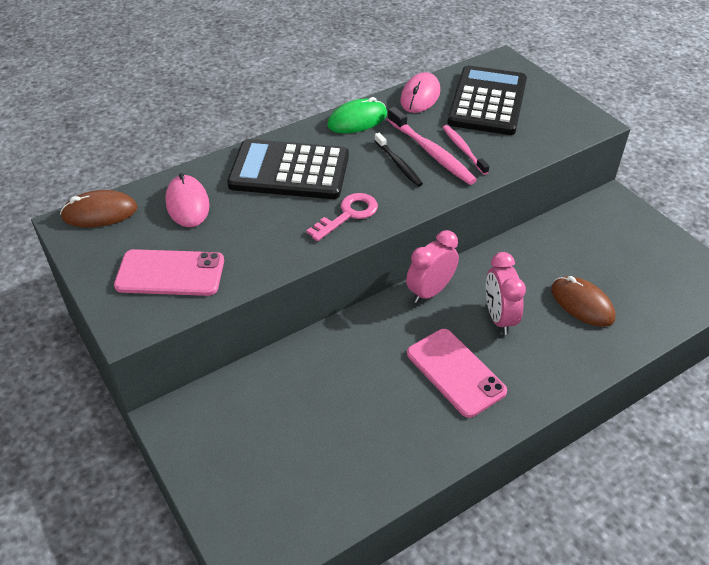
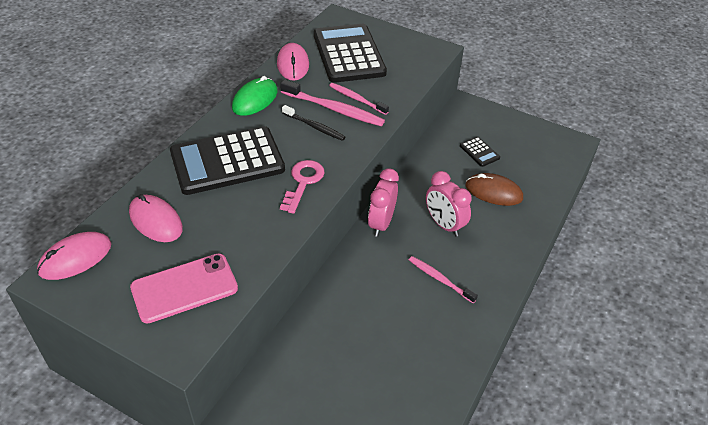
camera: 30 degrees left, 0 degrees up
(100, 213) = (75, 258): brown mouse -> pink mouse
(455, 372) = (440, 279): pink phone -> pink toothbrush
(594, 255) = (479, 152): none -> black calculator

